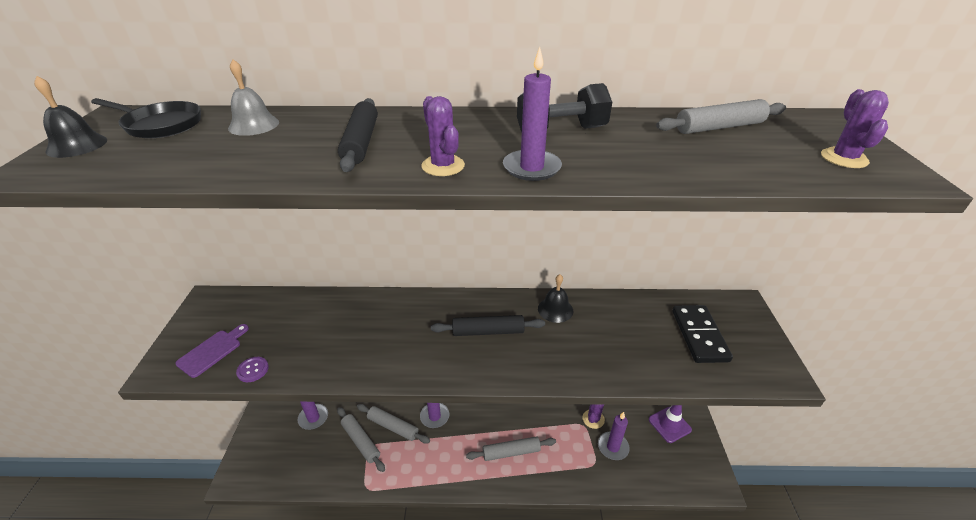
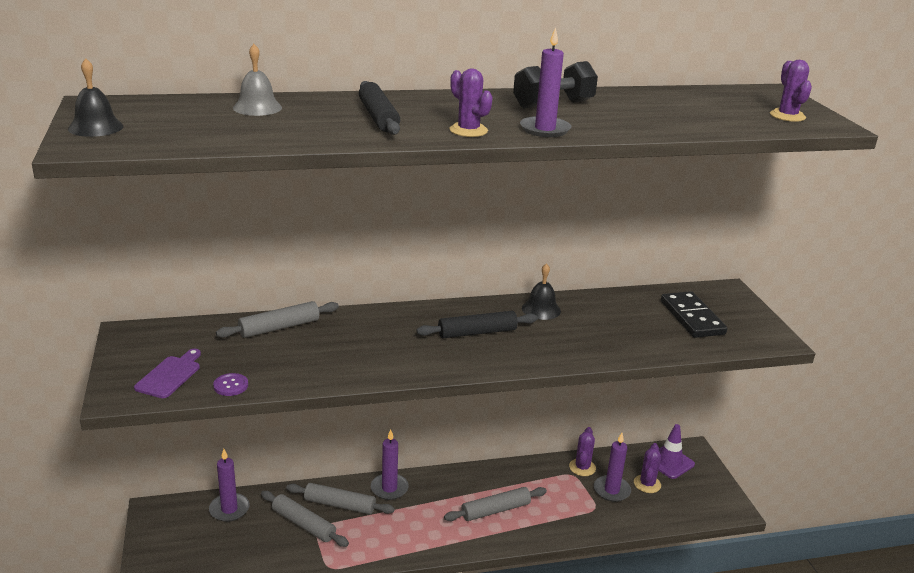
camera: 15 degrees left, 10 degrees down
(160, 125) = (159, 110): black pan -> none
(645, 445) = (647, 484): none -> purple cactus
(719, 127) = (686, 98): grey rolling pin -> grey rolling pin (279, 327)

